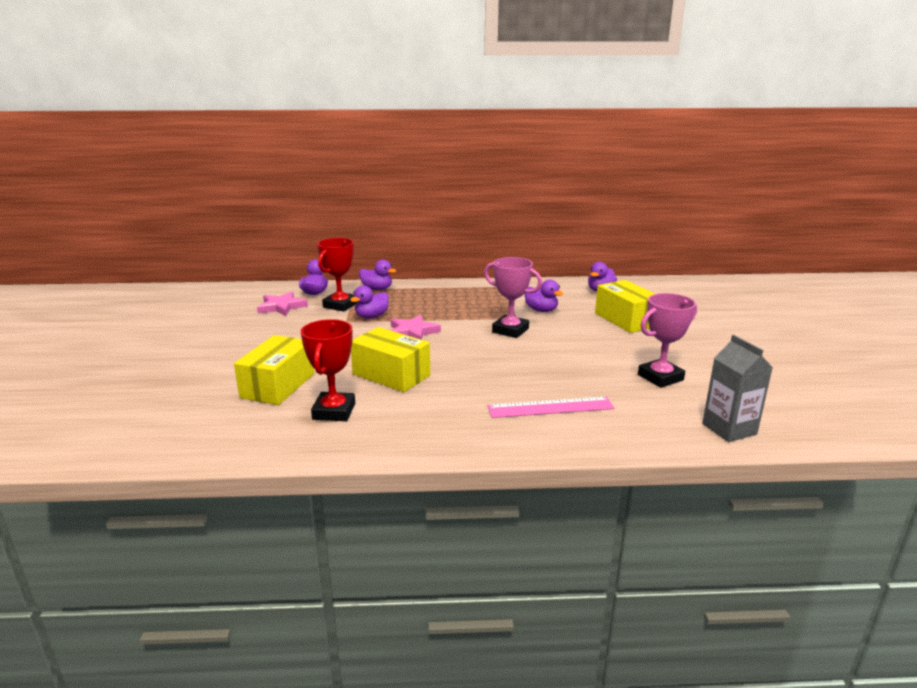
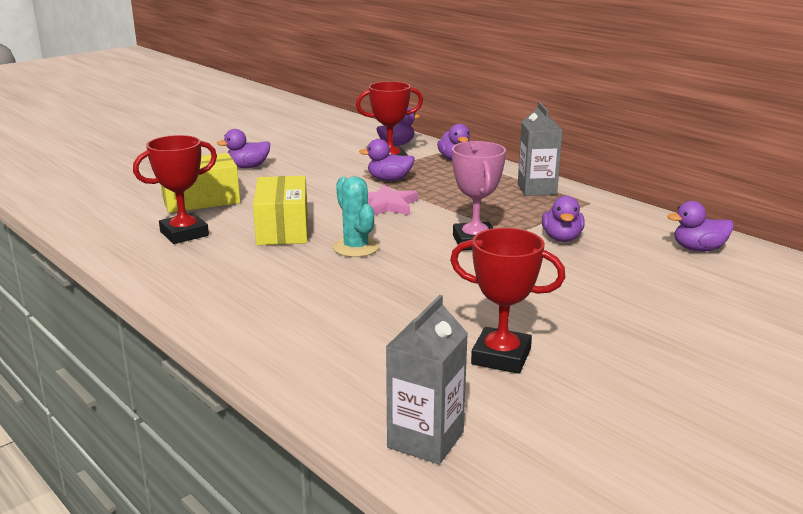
camera: 50 degrees right, 0 degrees up
(246, 348) = (248, 167): none -> purple duck
(281, 307) = (345, 146): pink star -> none
(463, 363) = (356, 248): none -> turquoise cactus
(465, 289) = (537, 189): none -> grey carton
(550, 407) = (323, 317): pink ruler -> none
(626, 319) = (637, 289): yellow box -> none
(660, 377) = (501, 357): pink trophy -> red trophy

